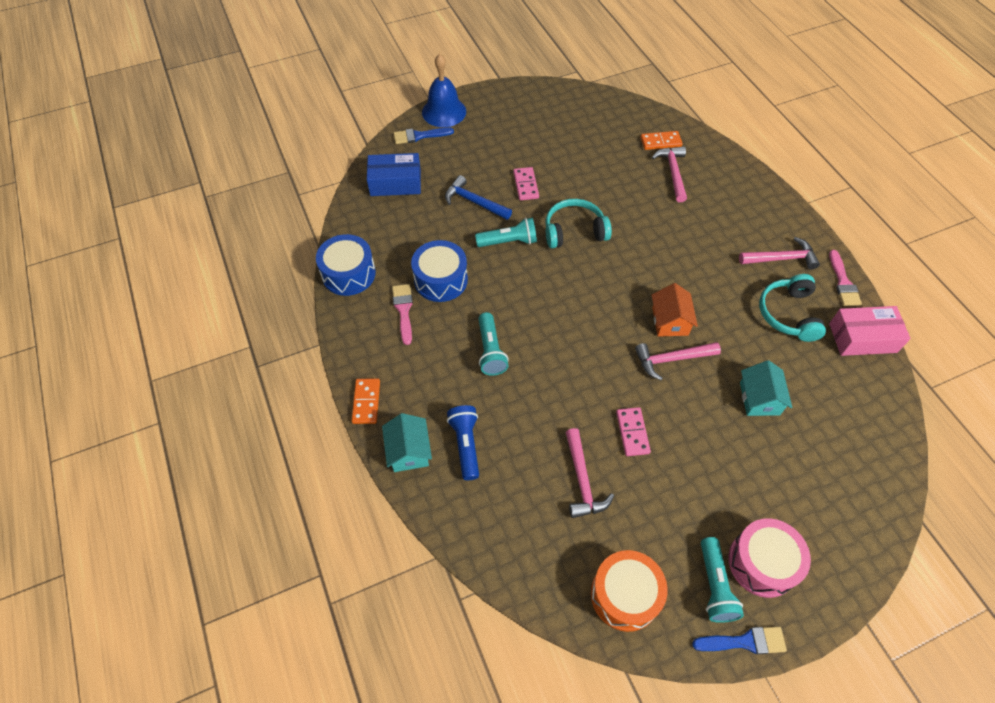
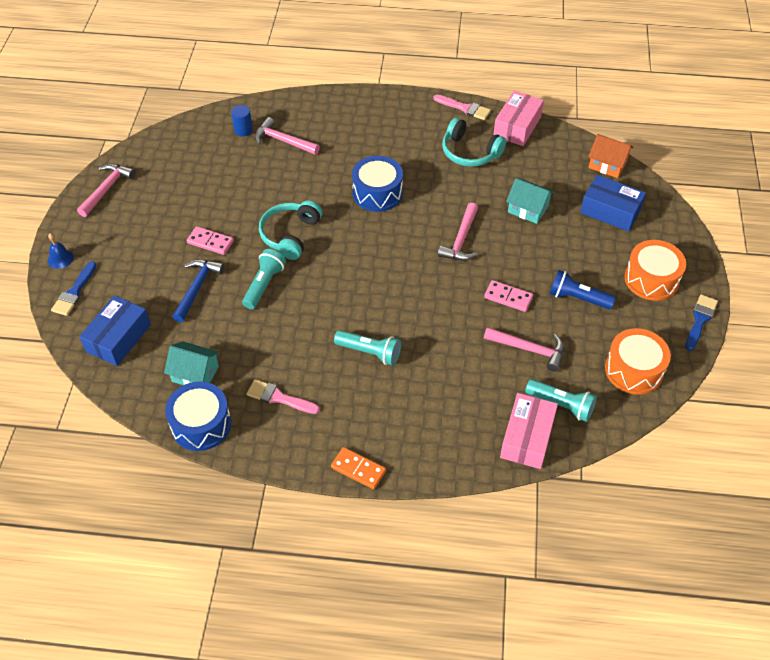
camera: 60 degrees left, 5 degrees down
(409, 451) = (429, 457): turquoise house -> turquoise house (195, 374)
(441, 280) = (266, 354): blue drum -> blue drum (377, 193)
(444, 111) = (60, 258): blue bell -> blue bell, size x0.49
(466, 445) = (449, 412): blue flashlight -> blue flashlight (577, 298)
(474, 202) = (197, 288): blue hammer -> blue hammer turned 135 degrees clockwise
(477, 525) = (527, 437): none -> pink box
(660, 142) = (243, 130): orange domino -> blue cylinder
(670, 321) = (426, 222): orange house -> orange house (607, 164)
(714, 586) = (654, 314): turquoise flashlight -> turquoise flashlight (561, 405)
(762, 563) = (651, 279): pink drum -> orange drum
(781, 258) = (418, 127): pink hammer -> pink hammer (106, 189)
(824, 478) = (610, 211): none -> blue box

